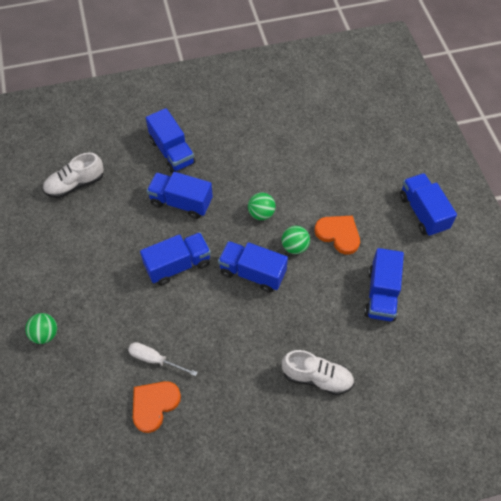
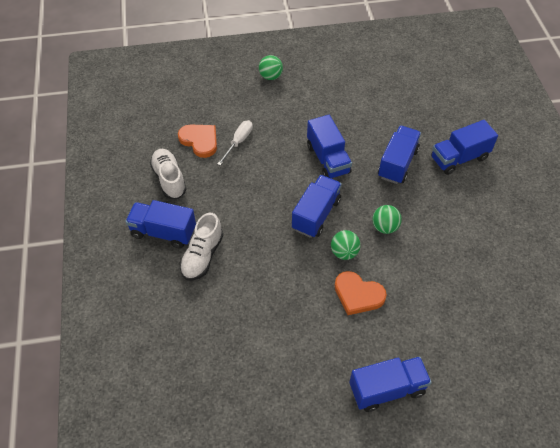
camera: 95 degrees right, 5 degrees down
(75, 184) = (416, 89): white shoe -> white shoe (169, 179)
(338, 234) = (358, 294): orange heart -> orange heart turned 75 degrees clockwise
(381, 294) = (282, 325): blue truck -> blue truck (163, 232)

